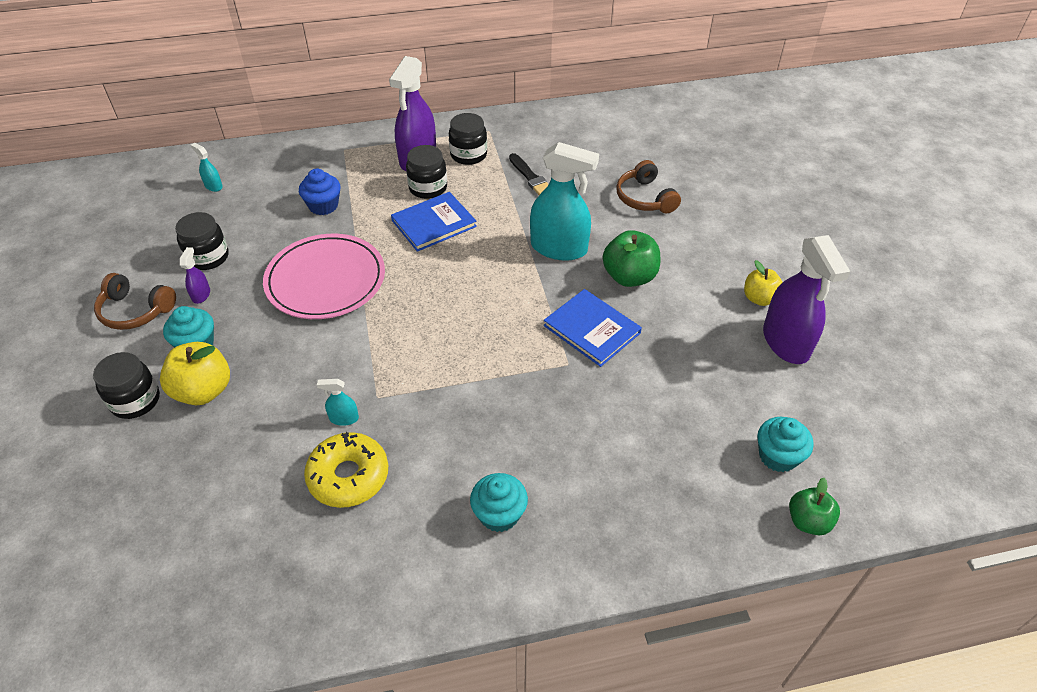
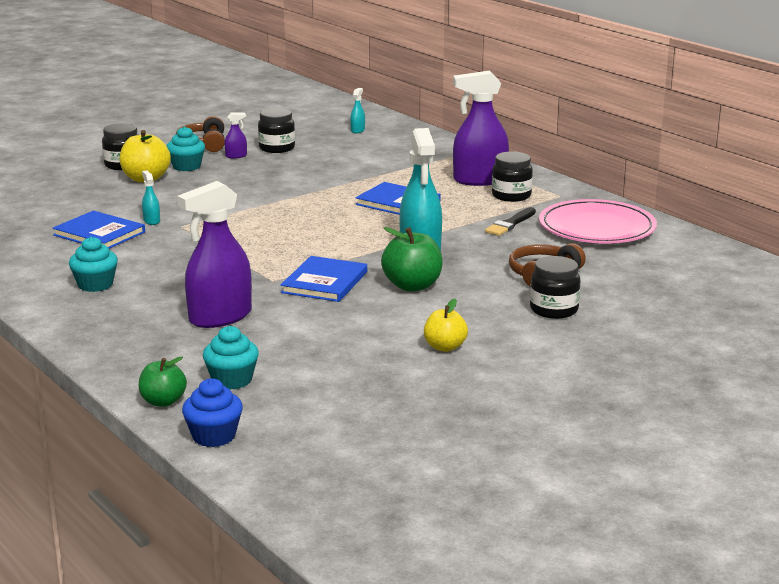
camera: 65 degrees right, 25 degrees down
(323, 206) = (375, 165): blue cupcake -> blue cupcake (214, 436)
(325, 280) = (289, 185): pink plate -> pink plate (597, 228)
(348, 476) = (99, 233): yellow donut -> blue book
(428, 188) = (443, 191): black jar -> black jar (554, 310)
(786, 342) = (391, 367): purple spray bottle -> purple spray bottle (220, 317)

